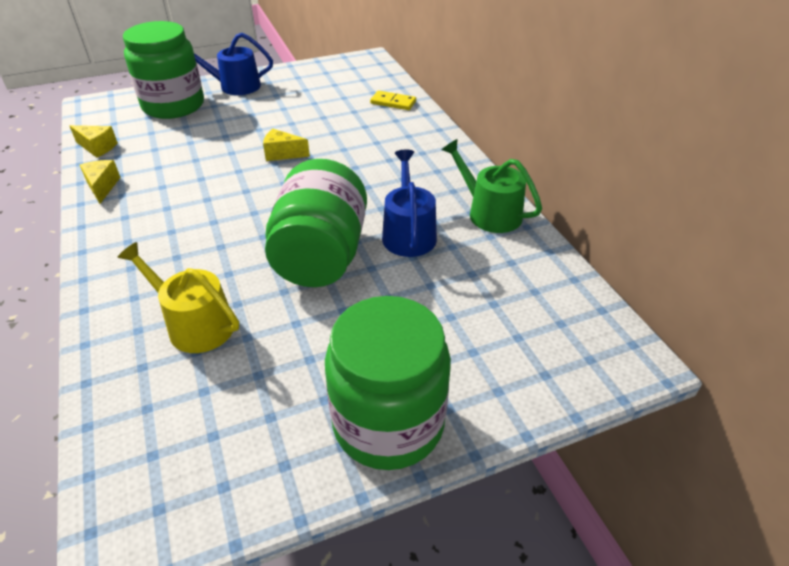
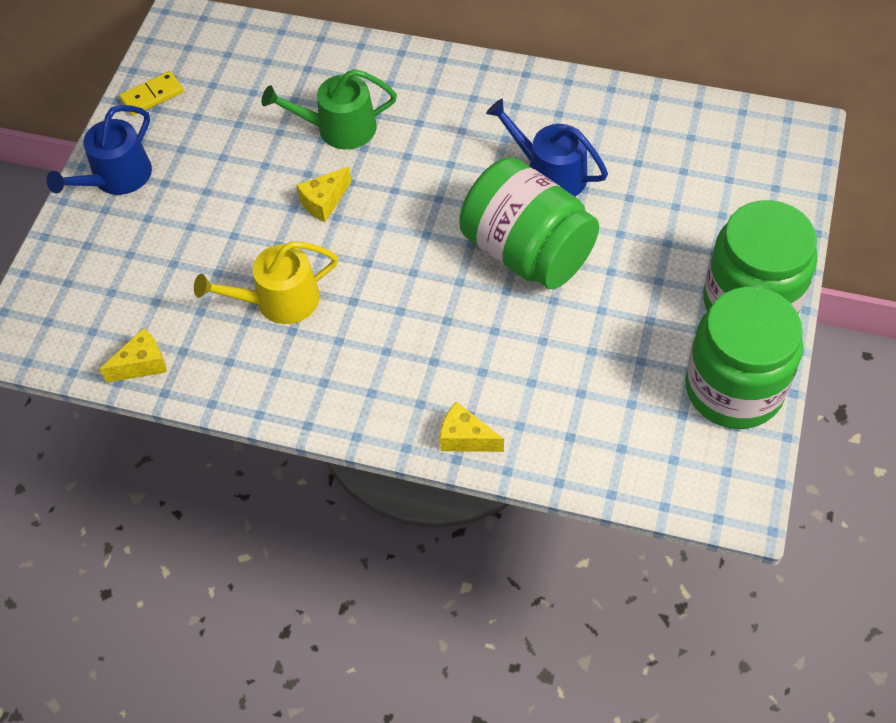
camera: 50 degrees left, 15 degrees up
(102, 187) = (241, 384): yellow cheese -> yellow cheese (465, 438)
(173, 106) = (107, 256): green jar -> green jar (734, 388)
(195, 324) = (546, 381): yellow watering can -> yellow watering can (279, 301)
(393, 102) = (309, 57): yellow domino -> yellow domino (152, 96)
(489, 213) = (571, 101): green watering can -> green watering can (339, 128)

